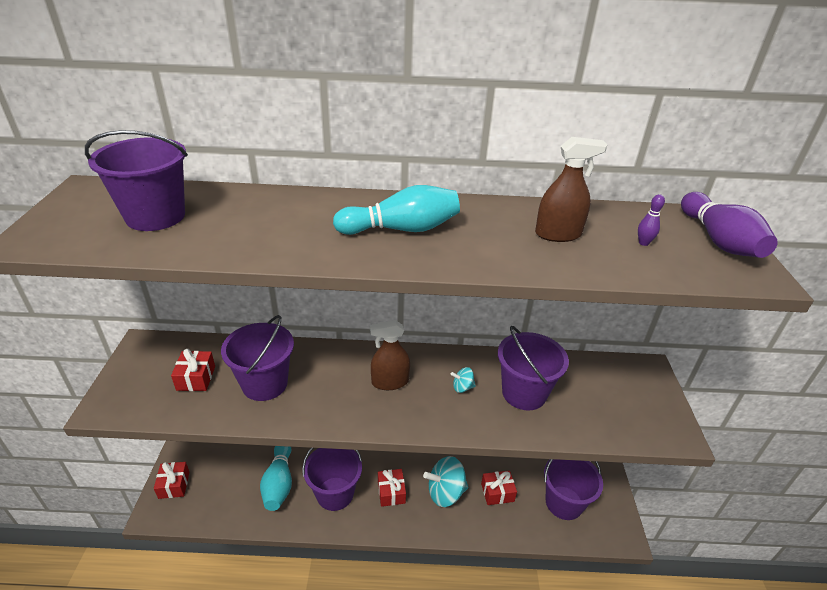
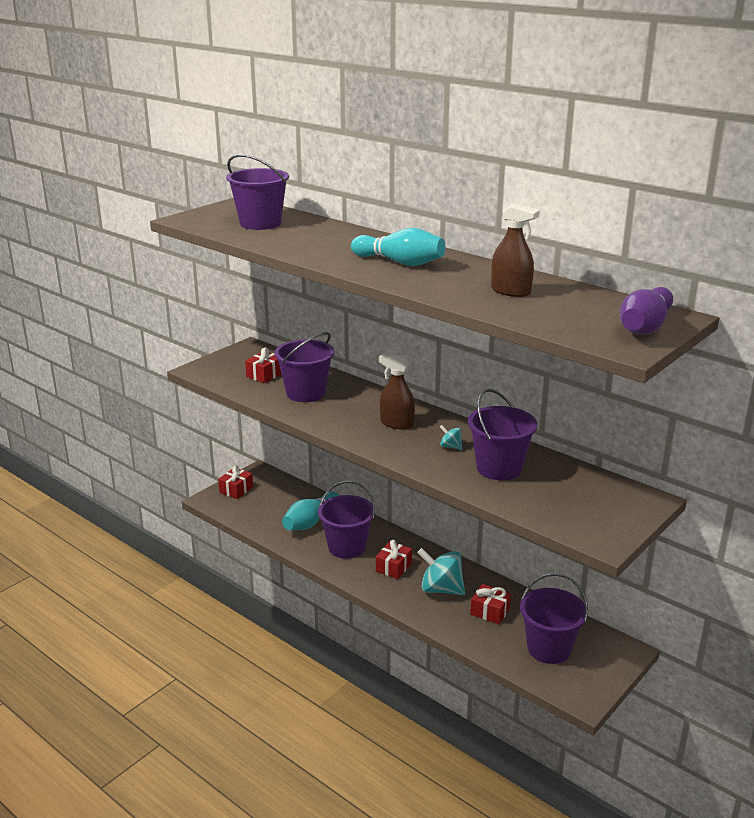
camera: 40 degrees right, 10 degrees down
(643, 243) = (572, 311): purple bowling pin -> none

